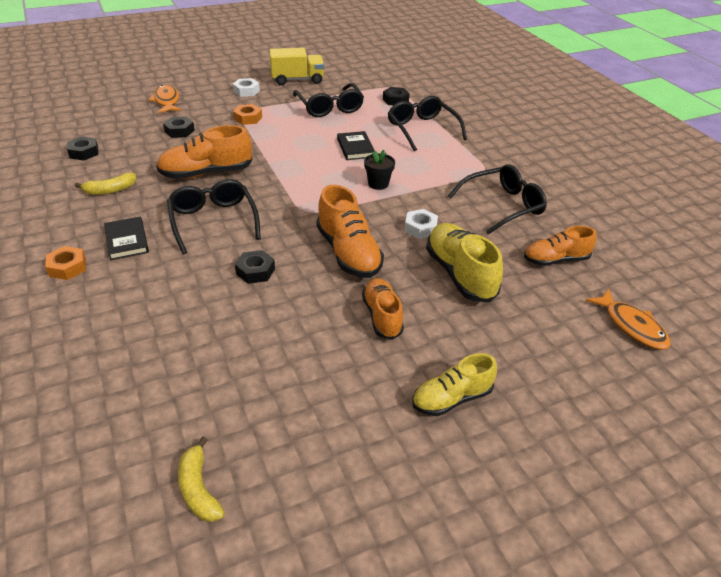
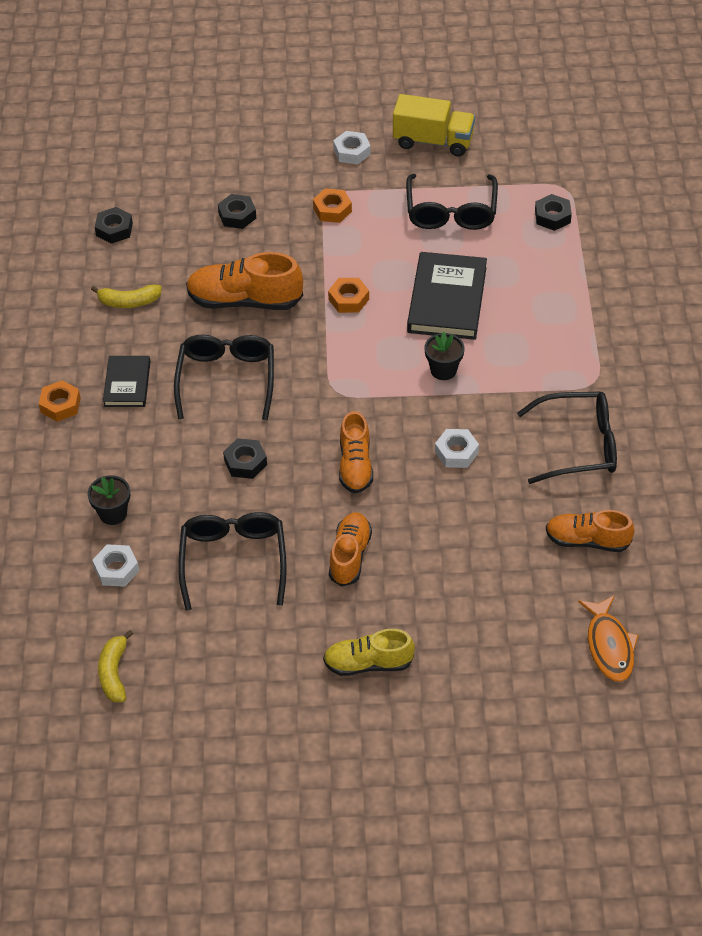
camera: 25 degrees right, 10 degrees up
(146, 338) = (113, 513): none -> black flower pot
(166, 385) = (116, 569): none -> white nut
(167, 101) = (240, 150): orange fish -> none
(285, 159) = (348, 299): none -> orange nut
(348, 253) = (355, 465): orange shoe -> orange shoe, size x0.66
(355, 148) = (447, 300): black book -> black book, size x1.71
(422, 129) = (556, 285): black glasses -> black glasses (233, 560)
(460, 274) = (463, 528): yellow shoe -> none

